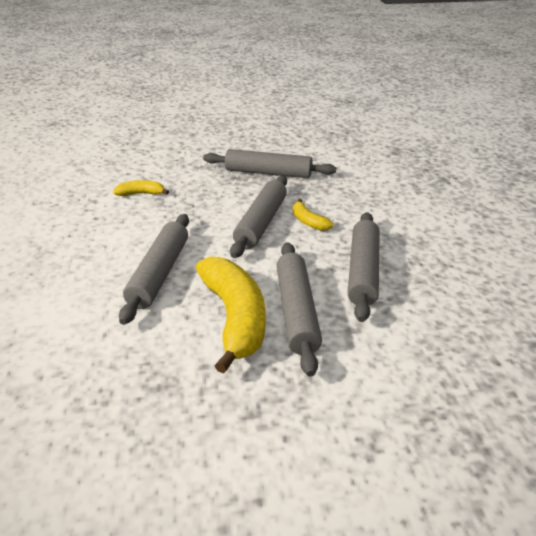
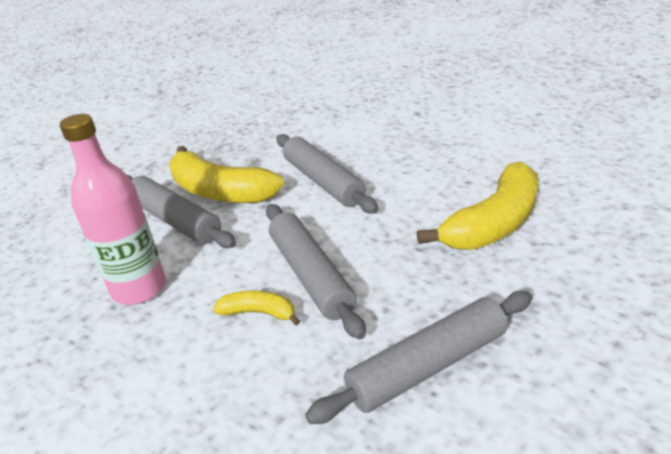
camera: 140 degrees right, 0 degrees up
(141, 194) = (494, 223): yellow banana -> yellow banana, size x2.11
(363, 271) = (139, 288): grey rolling pin -> pink bottle

